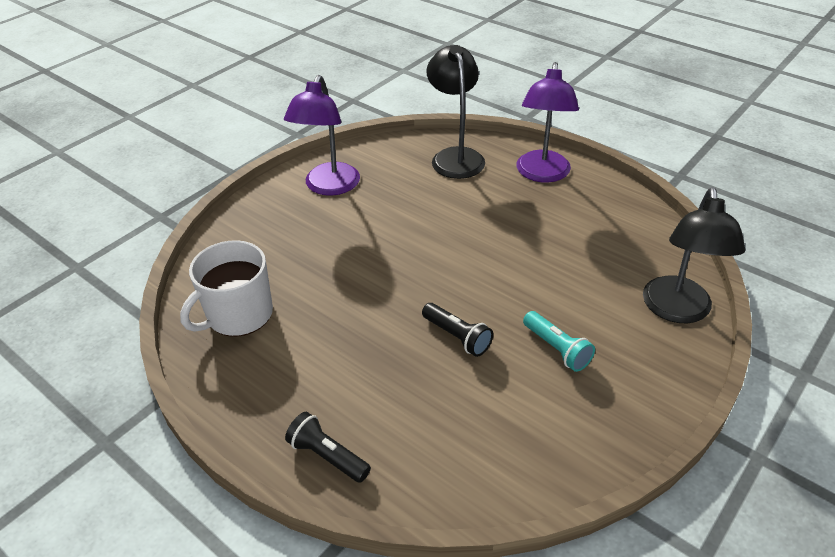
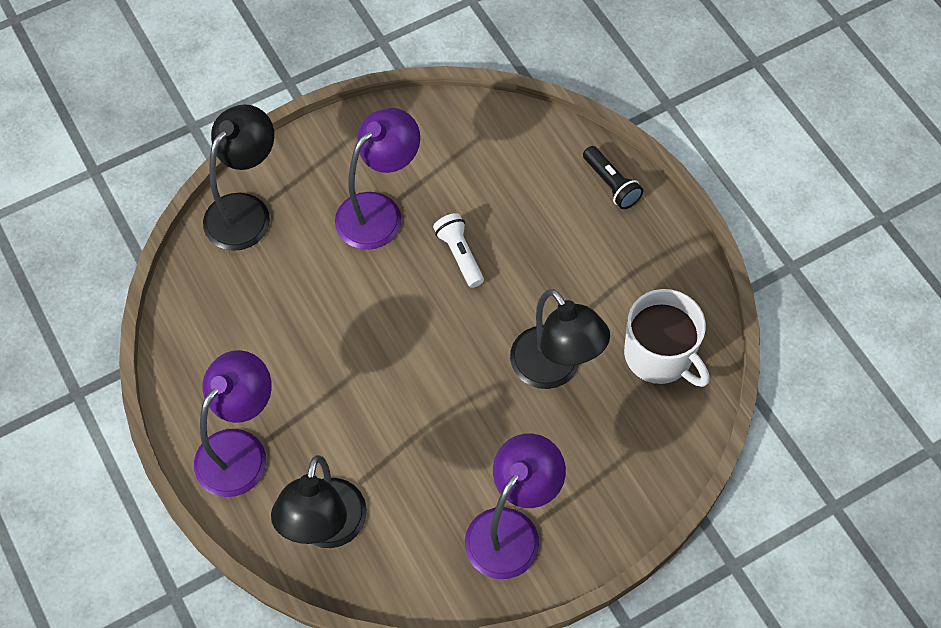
camera: 160 degrees left, 20 degrees up
(238, 315) = (659, 355): white mug -> white mug turned 75 degrees clockwise
(331, 279) = (554, 370): none -> black lamp
(457, 337) = (459, 255): black flashlight -> white flashlight
(557, 349) = (379, 211): turquoise flashlight -> purple lamp

